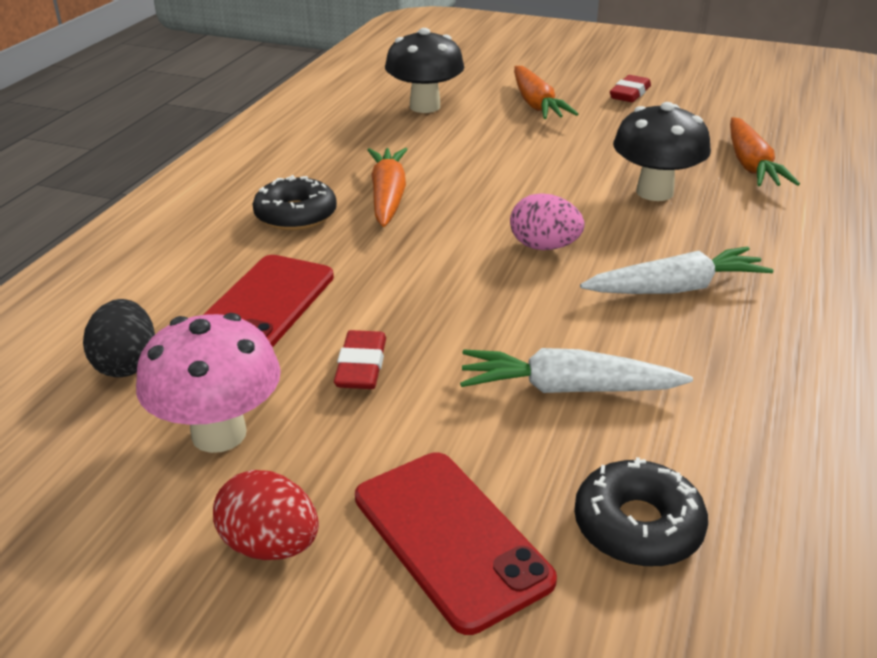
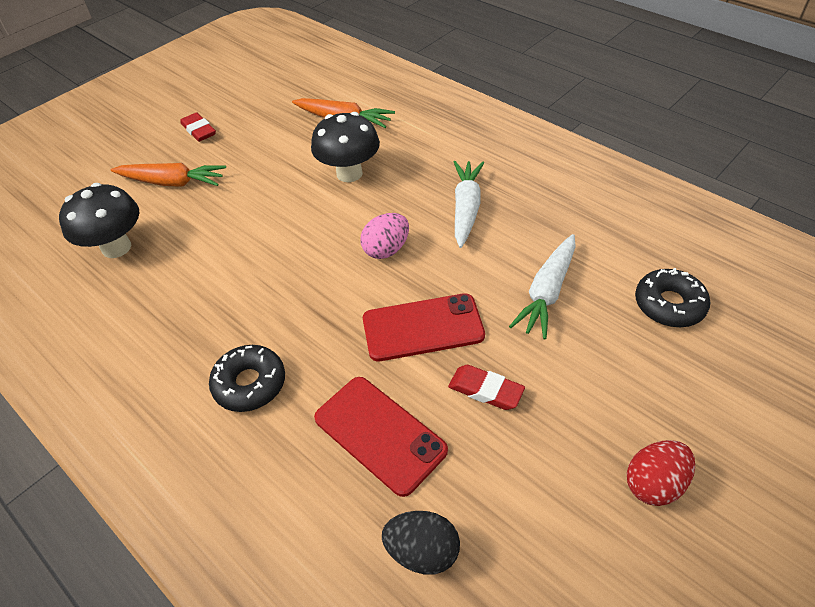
camera: 65 degrees left, 15 degrees up
(219, 434) = (534, 495): pink mushroom -> none
(387, 196) = (259, 314): orange carrot -> none
(450, 538) = (663, 388): red phone -> red phone (423, 328)

